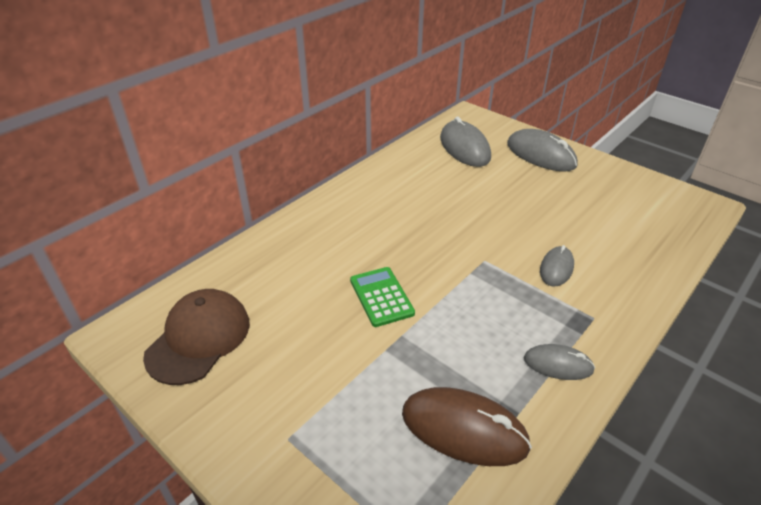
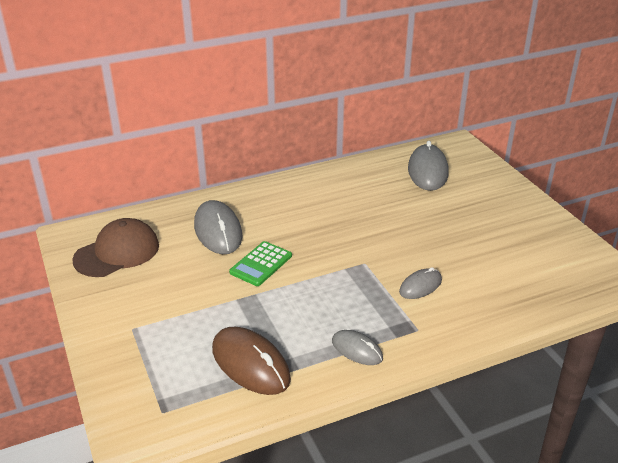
camera: 25 degrees right, 5 degrees down
(381, 297) = (261, 264): green calculator -> green calculator turned 150 degrees counterclockwise
(541, 155) = (495, 194): grey mouse -> grey mouse (218, 231)

